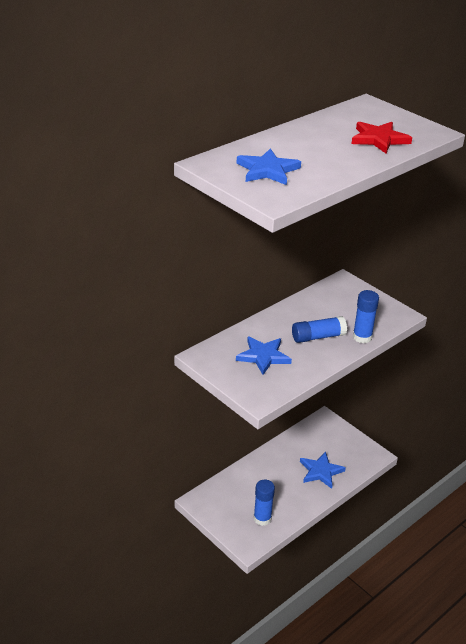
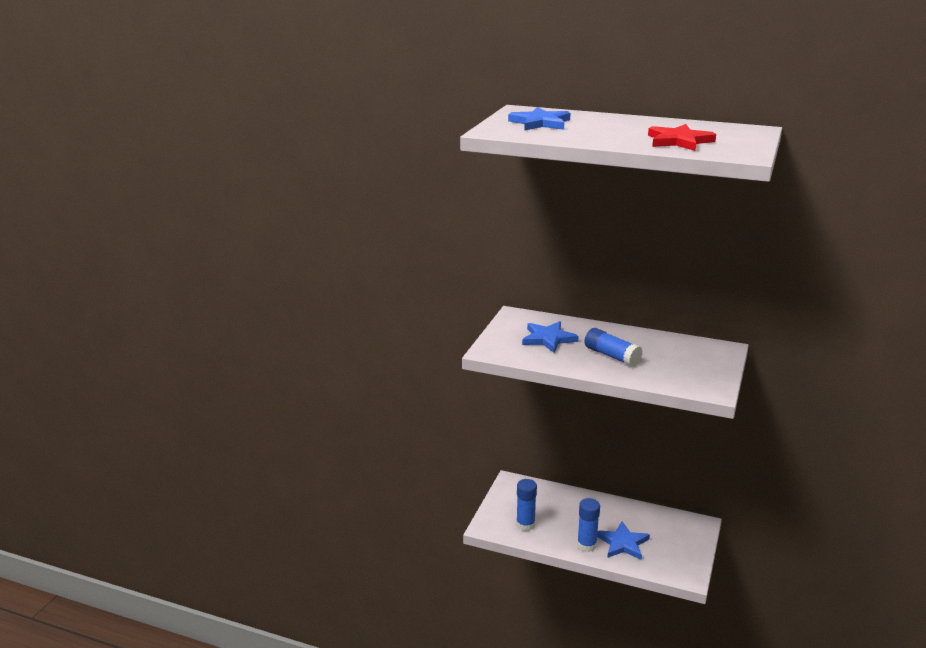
camera: 65 degrees right, 10 degrees down
(362, 337) = (643, 377): blue glue stick -> blue glue stick (586, 545)

